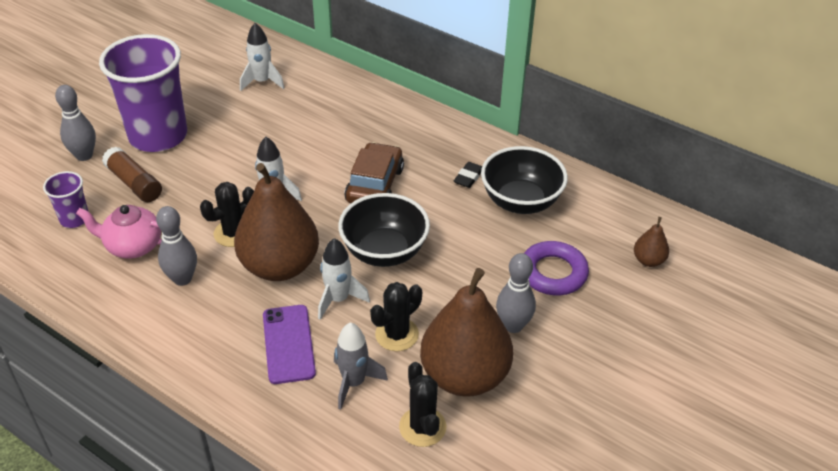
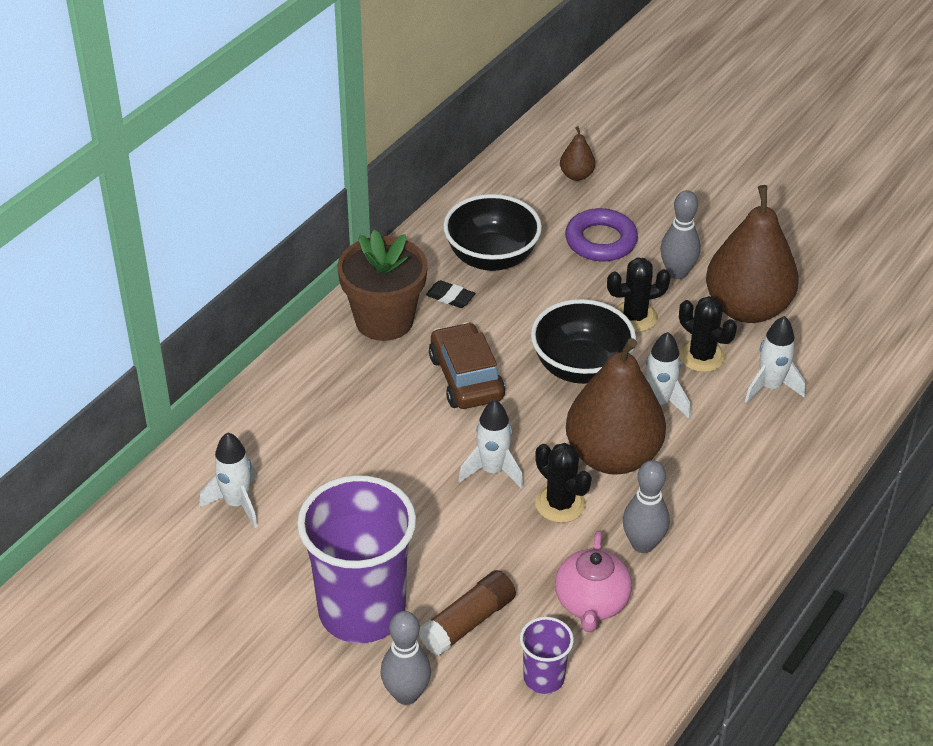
camera: 90 degrees left, 0 degrees up
(288, 344) = (728, 440): purple phone -> none
(354, 383) = (770, 387): grey rocket -> white rocket
(374, 185) = (466, 378): brown car -> brown car turned 60 degrees clockwise
(422, 427) = (813, 338): black cactus -> black cactus (634, 317)
(439, 142) = (384, 320): none -> brown flower pot

